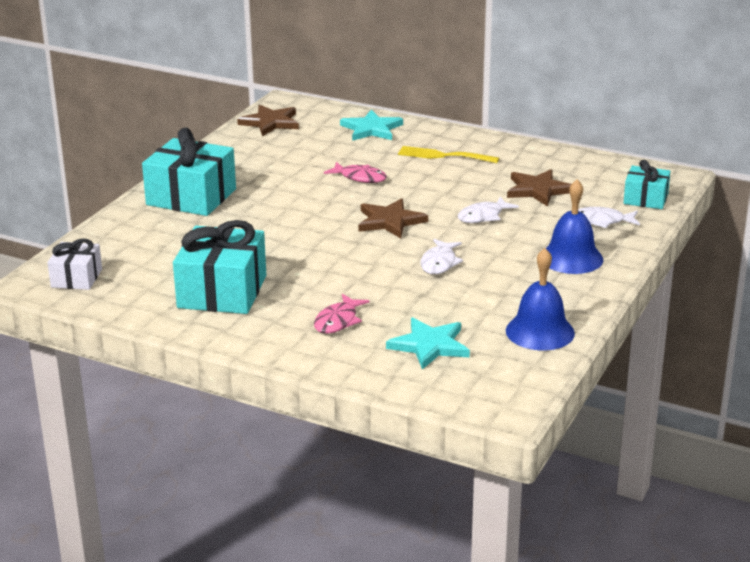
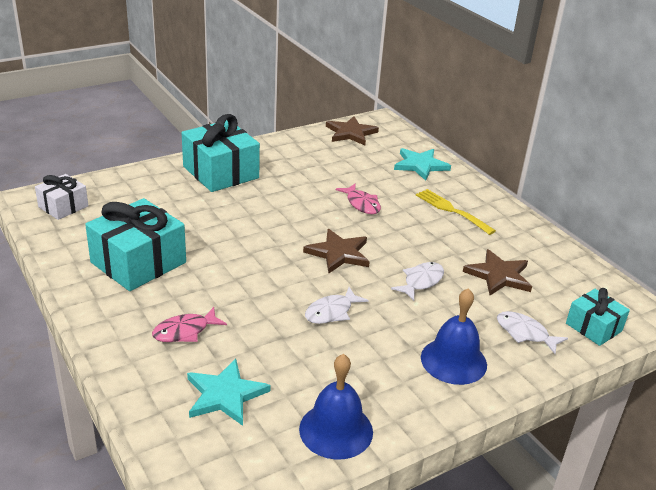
camera: 30 degrees right, 5 degrees up
(483, 216) = (421, 281): white fish -> white fish turned 135 degrees clockwise

